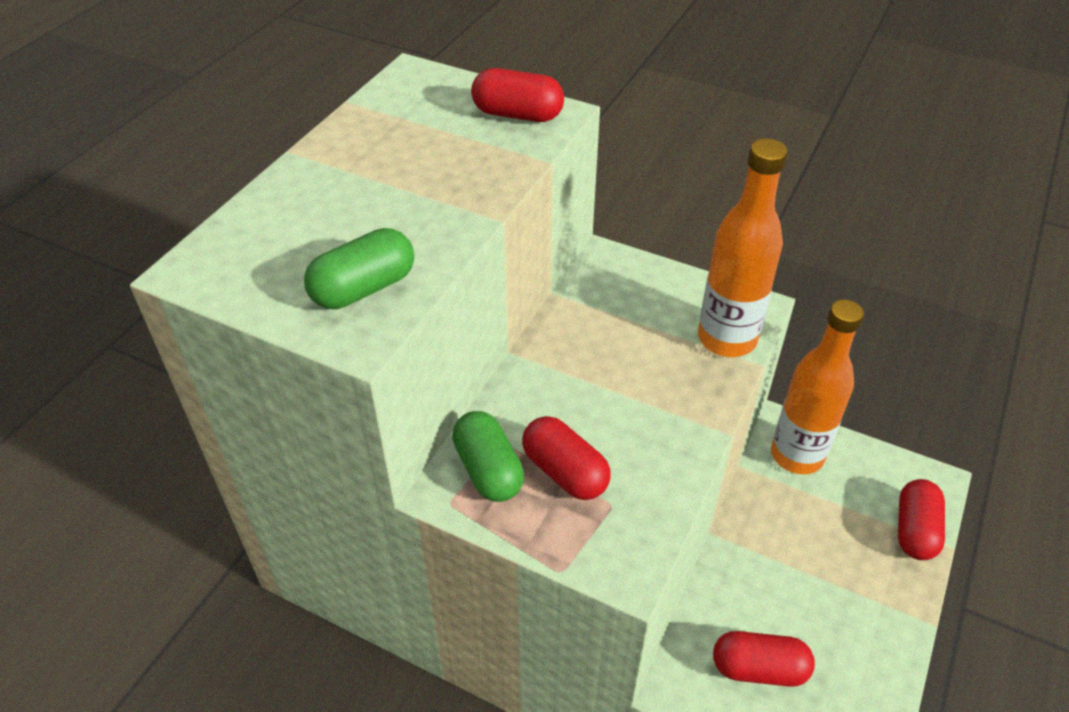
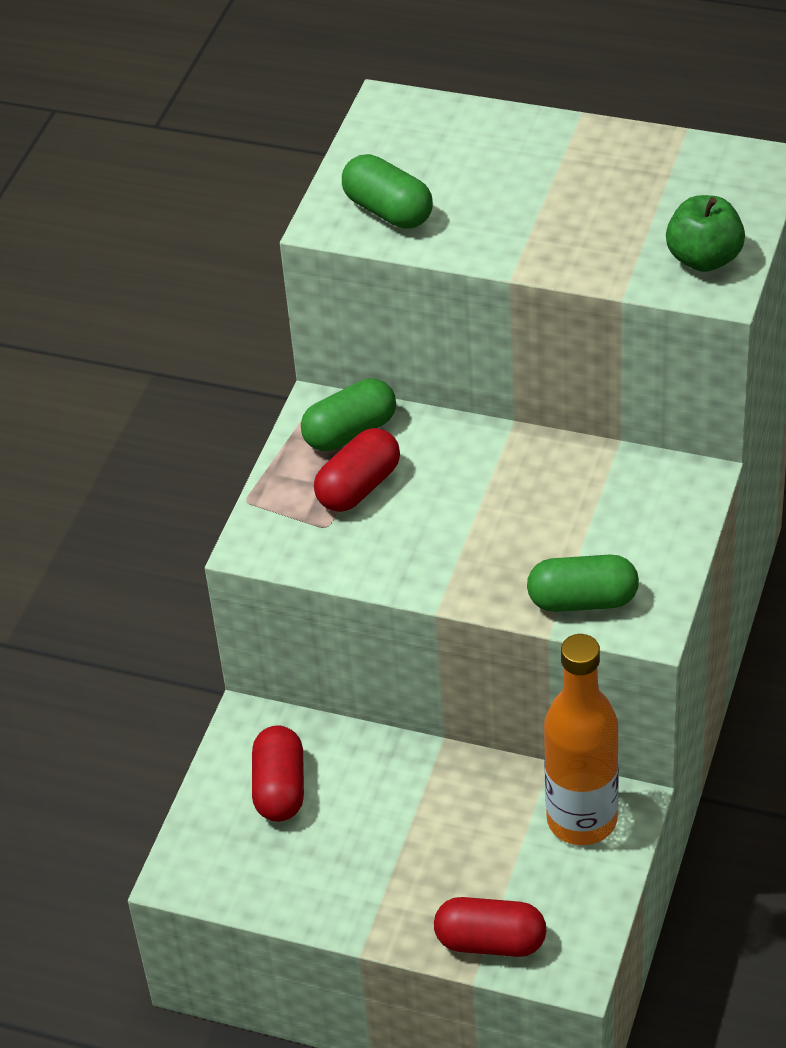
camera: 85 degrees right, 0 degrees up
(517, 115) = (704, 259): red capsule -> green apple
(727, 339) = (583, 600): orange bottle -> green capsule

